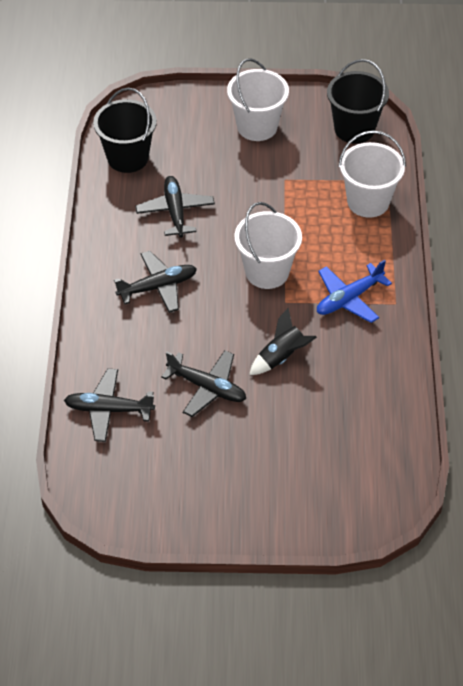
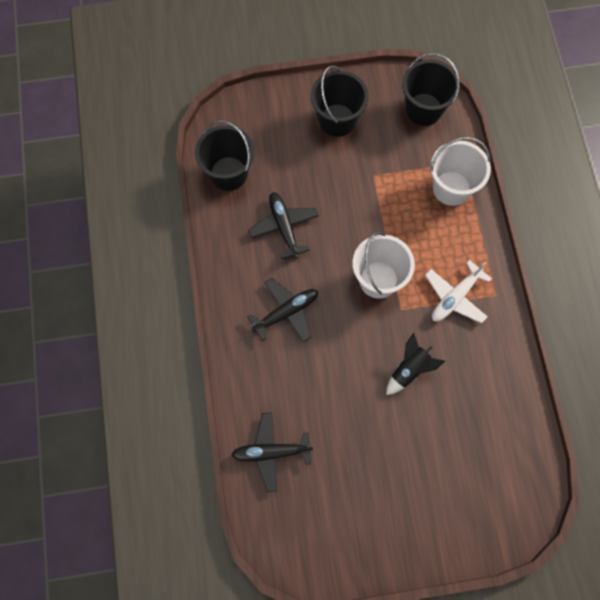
camera: 10 degrees left, 20 degrees up
(207, 387) = (352, 413): black plane -> none
(257, 126) = (337, 120): white bucket -> black bucket
(349, 299) = (455, 297): blue plane -> white plane

